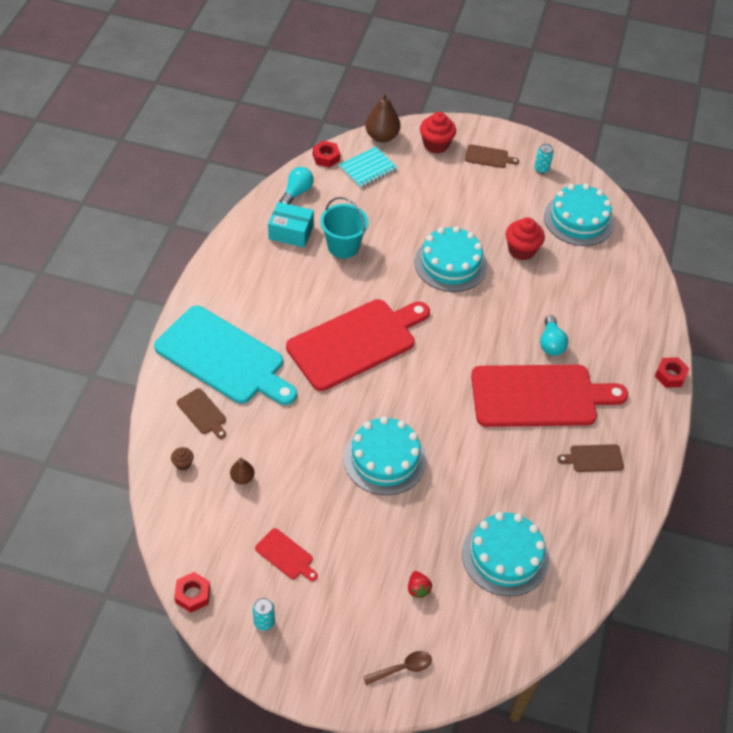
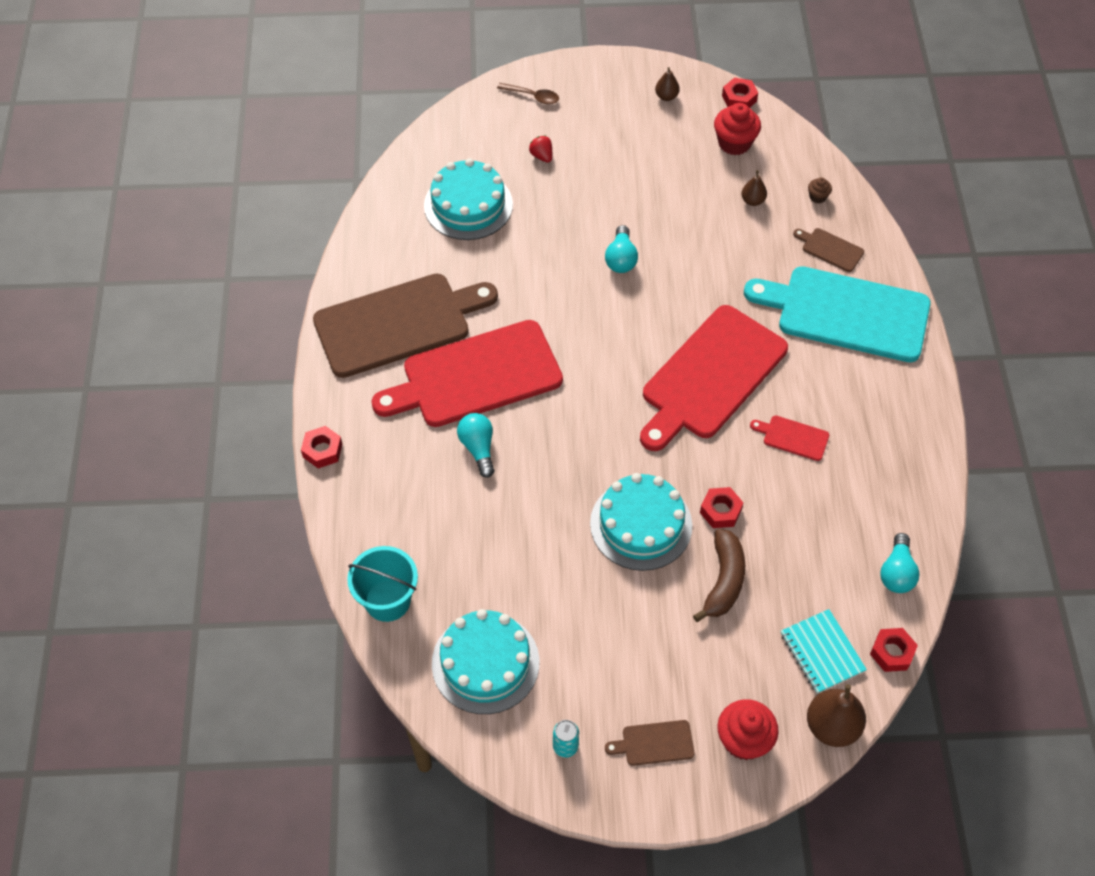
camera: 165 degrees right, 5 degrees up
(264, 622) = (666, 96): turquoise can -> brown pear
(286, 555) = (674, 149): red cutting board -> red cutting board (793, 437)
(291, 232) = (868, 504): turquoise box -> none
(343, 246) = (790, 504): turquoise bucket -> turquoise bucket (387, 600)
(368, 169) = (822, 652): turquoise notebook -> turquoise notebook turned 60 degrees counterclockwise
(385, 459) = (621, 259): turquoise cake -> turquoise light bulb
(392, 256) = (720, 511): none -> red nut
(402, 668) = (532, 96): brown spoon -> brown spoon turned 120 degrees counterclockwise
(410, 219) = (723, 580): none -> brown banana
(521, 250) = (553, 579): red cupcake -> red cupcake (734, 143)
(594, 458) = (398, 324): brown cutting board -> brown cutting board, size x2.47

